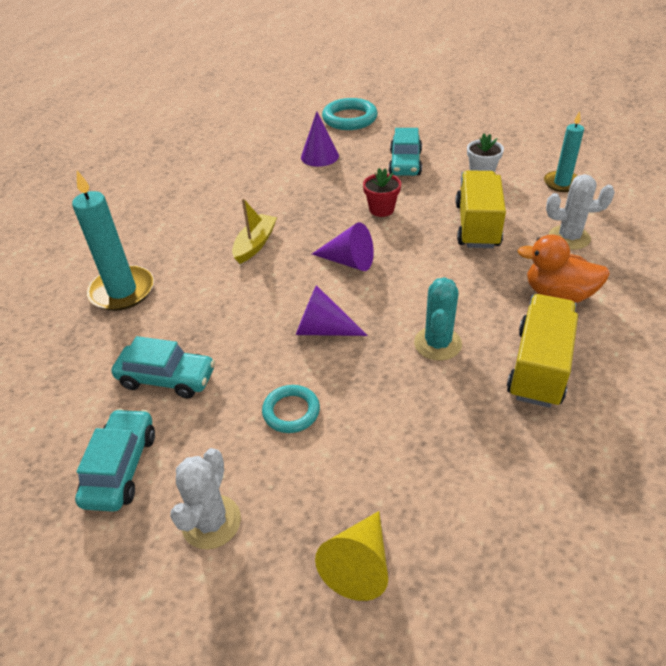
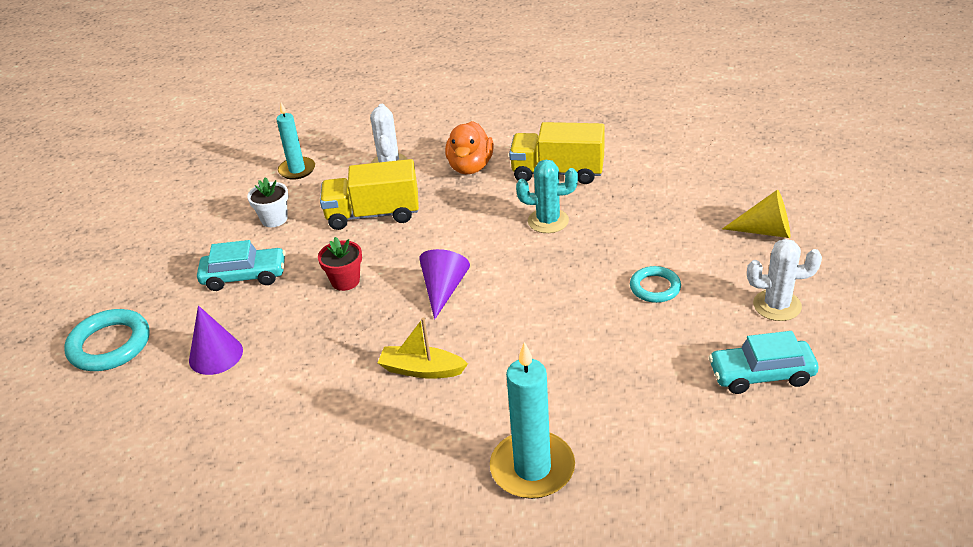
camera: 100 degrees left, 5 degrees down
(167, 378) = (651, 379): turquoise car -> none
(323, 330) = (550, 288): purple cone -> none

